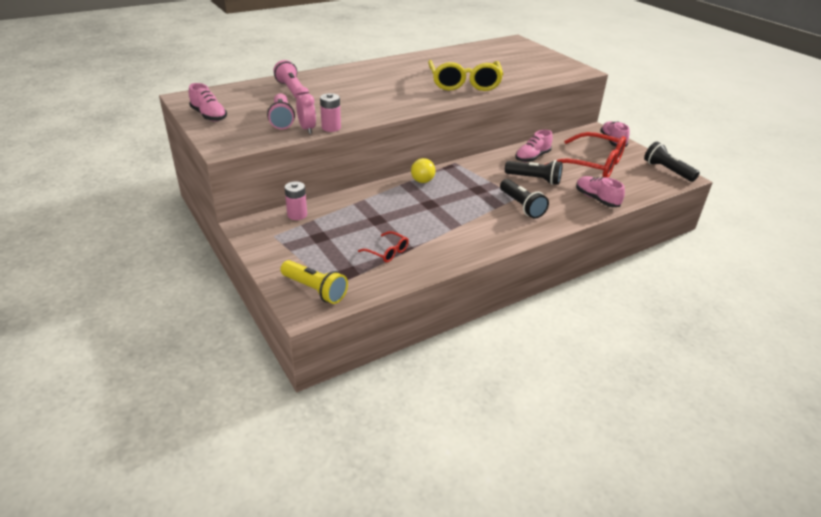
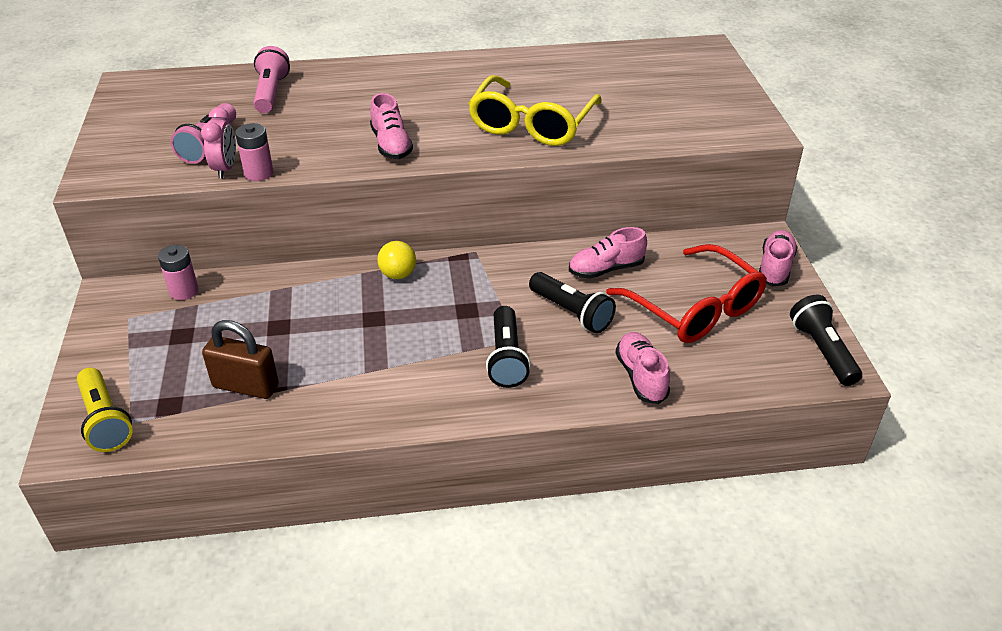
camera: 25 degrees right, 5 degrees up
(209, 116) = (126, 120): pink shoe -> pink shoe (391, 145)
(387, 252) = (246, 386): red glasses -> brown padlock

